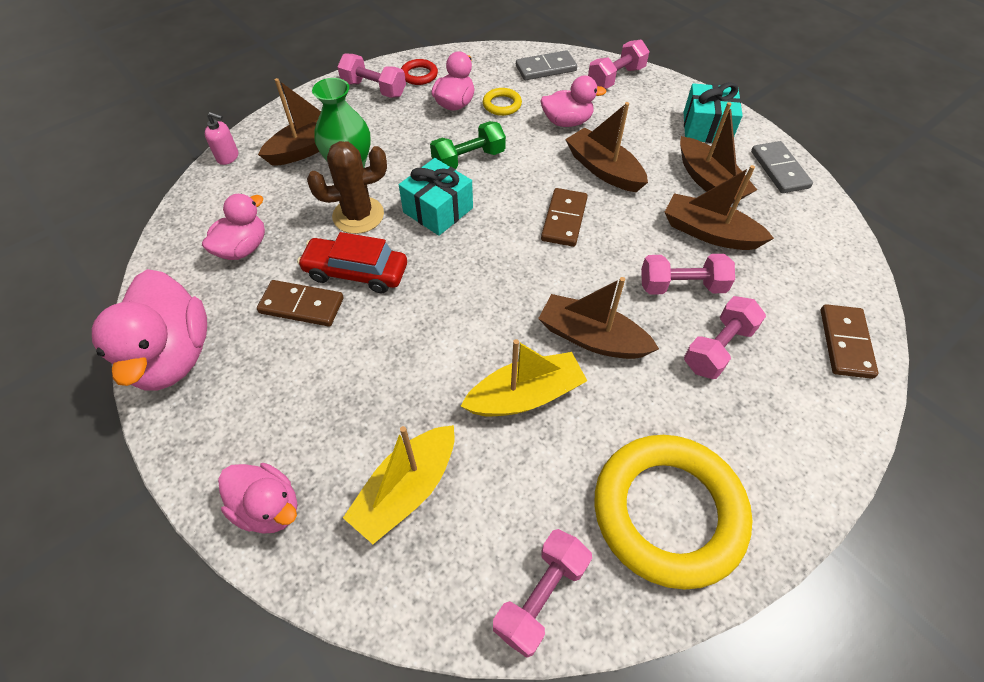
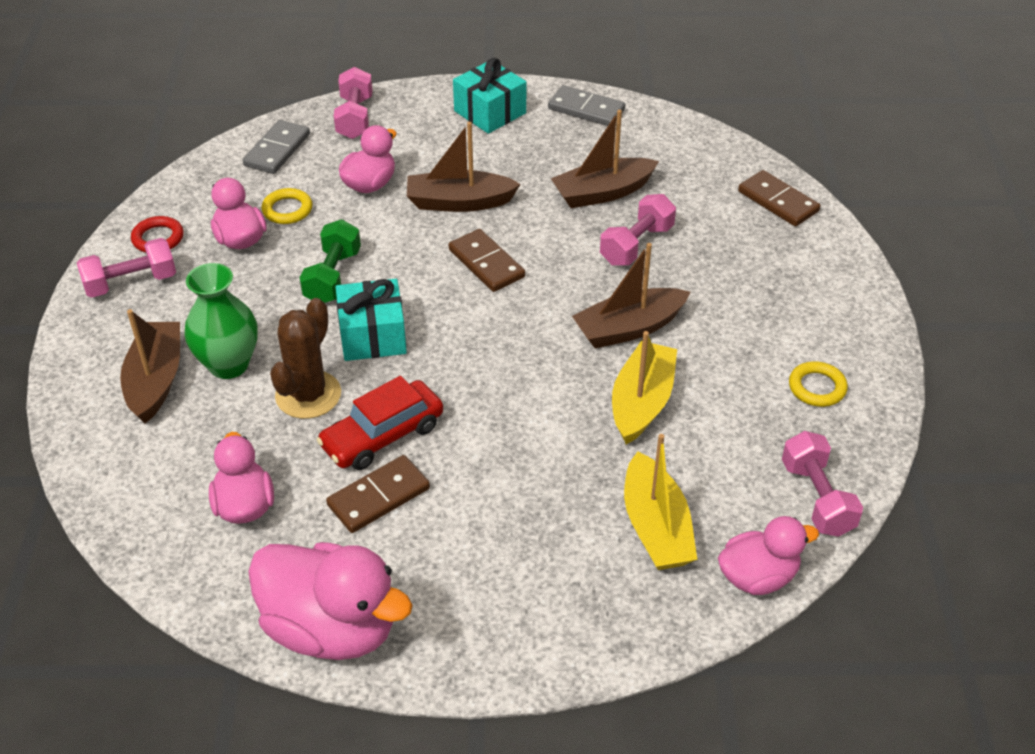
camera: 50 degrees left, 10 degrees down
(228, 157) = (80, 453): pink soap dispenser -> none
(268, 507) = (584, 629): pink duck -> pink duck (758, 577)
(668, 512) = (817, 387): yellow ring -> yellow ring, size x0.41
(709, 182) = (550, 154): brown boat -> none
(718, 348) = (713, 266): pink dumbbell -> none

